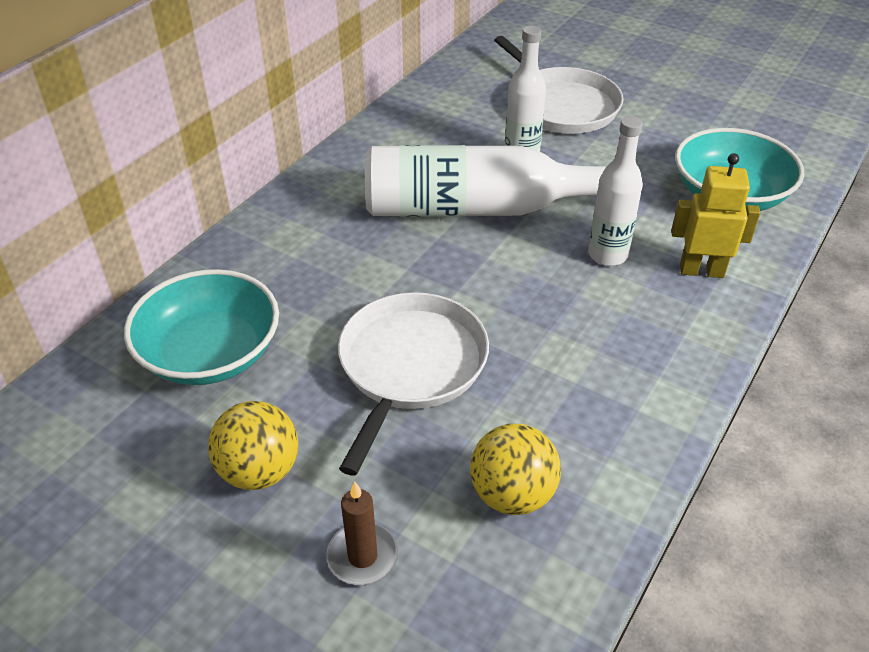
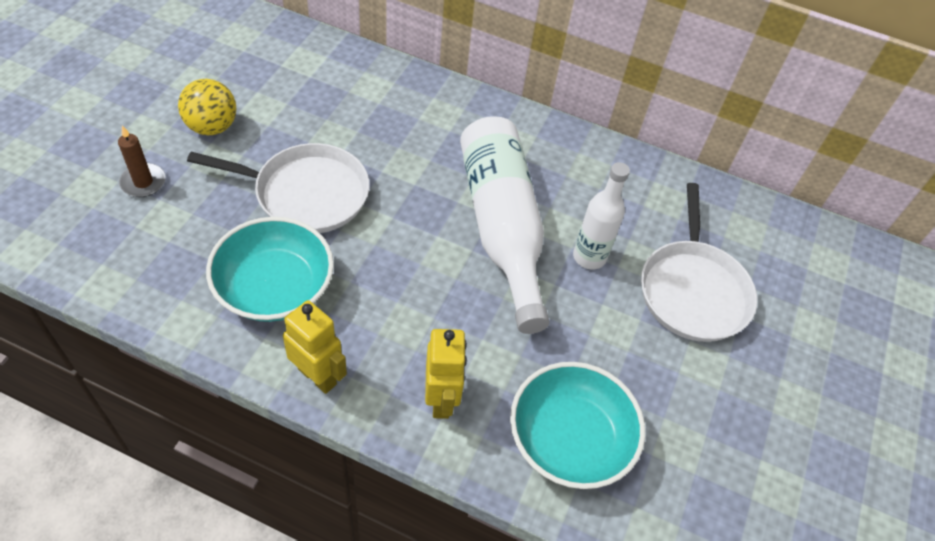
camera: 75 degrees right, 10 degrees up
(210, 353) = (314, 89): turquoise bowl -> turquoise bowl (274, 287)
(512, 494) = (186, 257): yellow ball -> none
(561, 105) = (693, 290): white pan -> white pan turned 45 degrees counterclockwise
(607, 255) = (453, 323): white bottle -> none
(686, 363) = (318, 376): none -> yellow robot

